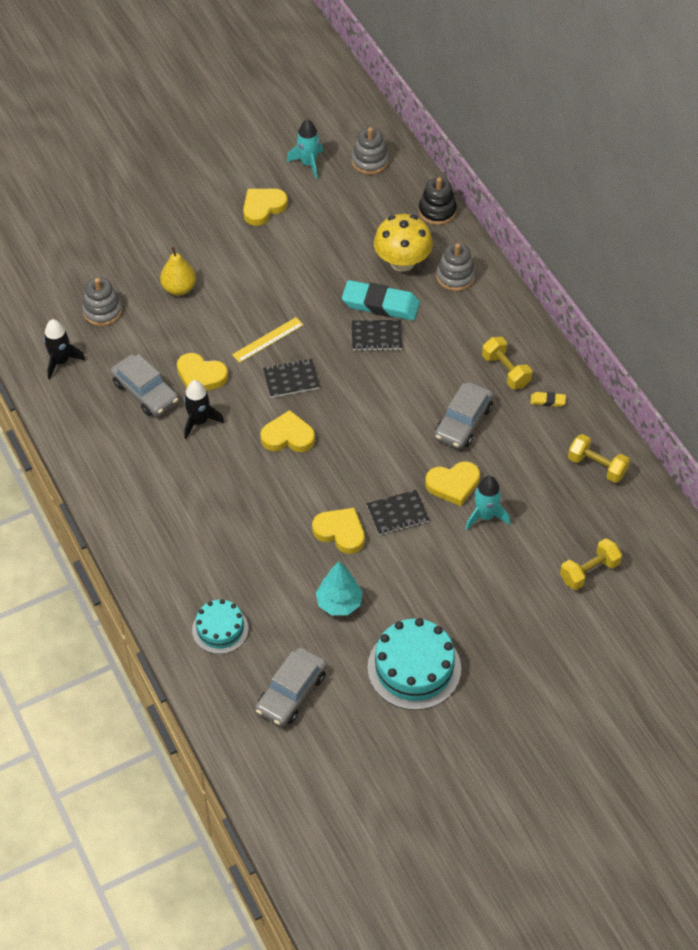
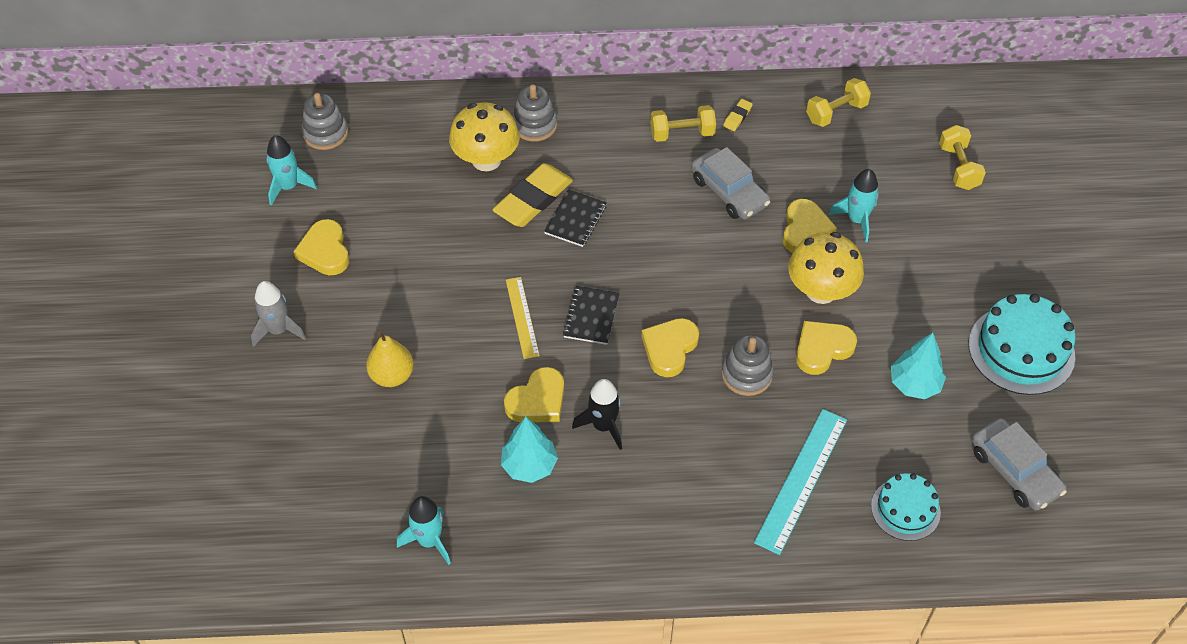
camera: 65 degrees left, 0 degrees up
(61, 361) = (429, 541): black rocket -> turquoise rocket
(102, 311) = (377, 467): grey stacking toy -> grey stacking toy (746, 374)
(145, 392) = (529, 465): grey car -> turquoise tree
(183, 213) = (278, 330): none -> grey rocket
(213, 555) = (801, 480): none -> turquoise ruler
(380, 304) = (533, 200): turquoise eraser -> yellow eraser
(397, 514) = (821, 290): black notebook -> yellow mushroom
(437, 211) = (436, 105): black stacking toy -> none

